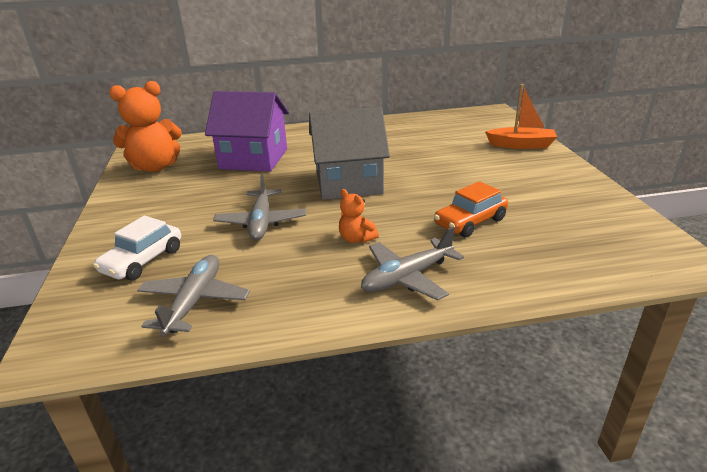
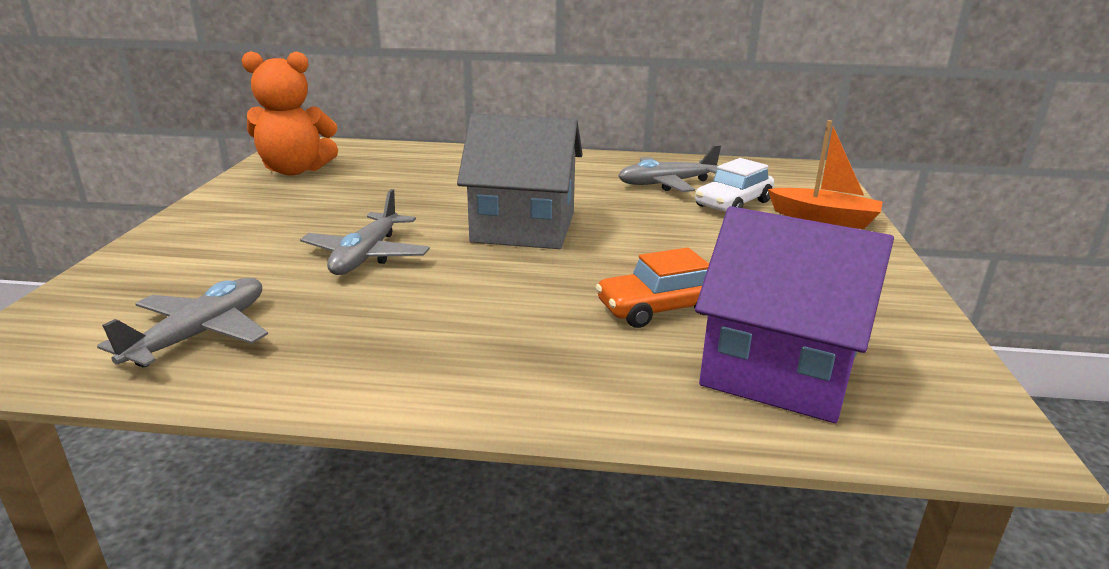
camera: 15 degrees right, 5 degrees down
(143, 261) = (184, 274): white car -> white car (733, 204)
(254, 159) = (423, 179): purple house -> purple house (779, 370)
(356, 239) = (474, 299): orange teddy bear -> none
(407, 277) = (504, 364): grey plane -> grey plane (666, 184)

